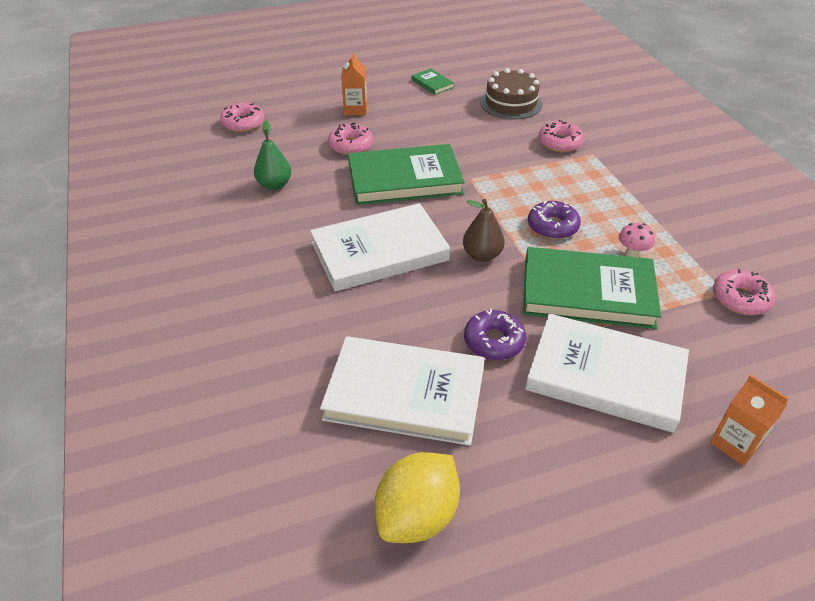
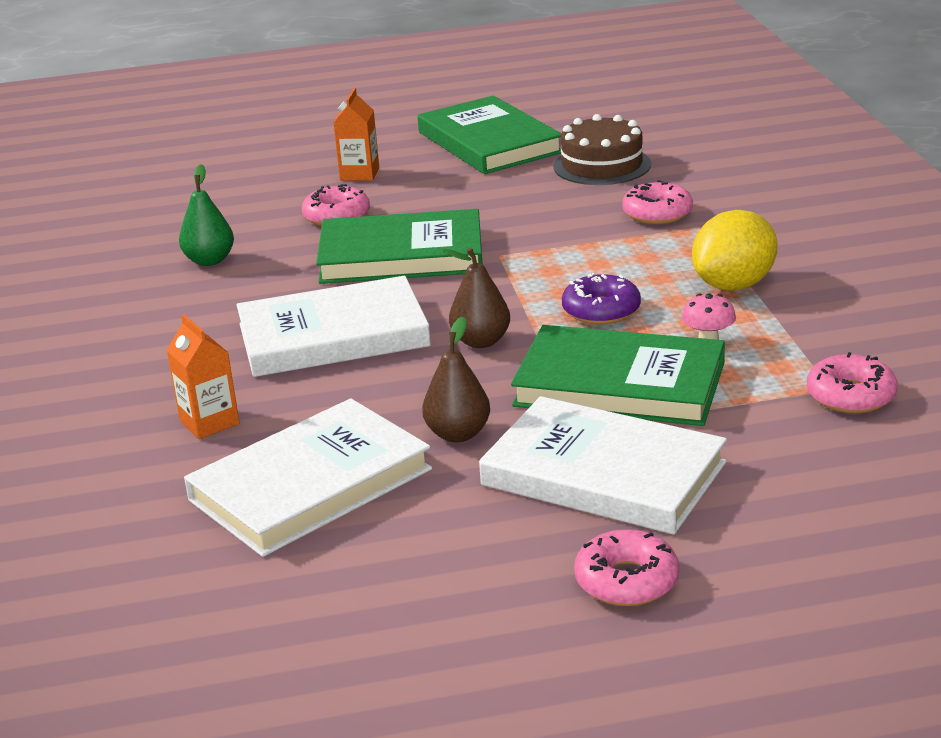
camera: 10 degrees right, 15 degrees down
(243, 123) = (188, 190): pink donut -> pink donut (626, 581)
(405, 394) = (310, 484): white book -> white book turned 60 degrees counterclockwise
(417, 515) = (280, 603): yellow lemon -> yellow lemon (734, 285)
(432, 83) = (489, 142): green book -> green book, size x2.32
(494, 341) = (458, 434): purple donut -> brown pear
(735, 443) = (759, 549): orange carton -> orange carton (209, 422)

